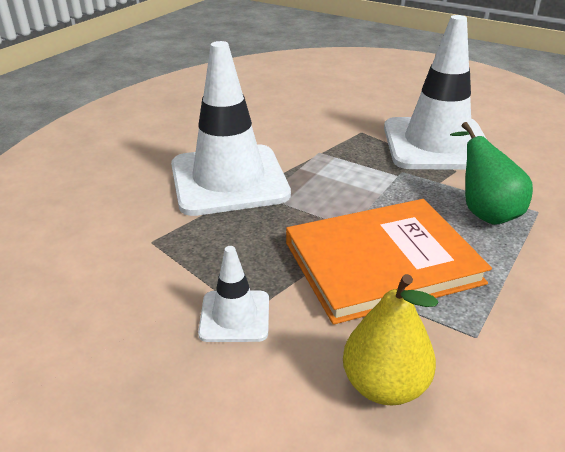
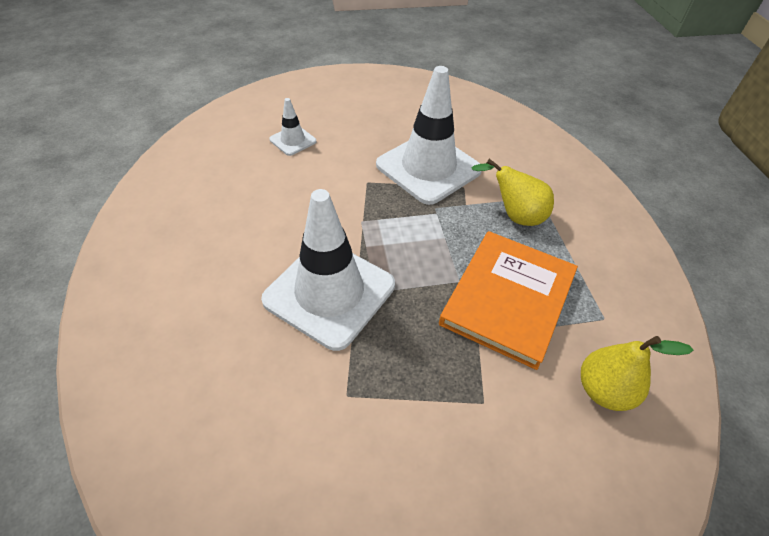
camera: 45 degrees left, 15 degrees up
(235, 316) = (480, 412): white traffic cone -> white traffic cone (293, 140)
(484, 212) = (514, 216): green pear -> yellow pear

